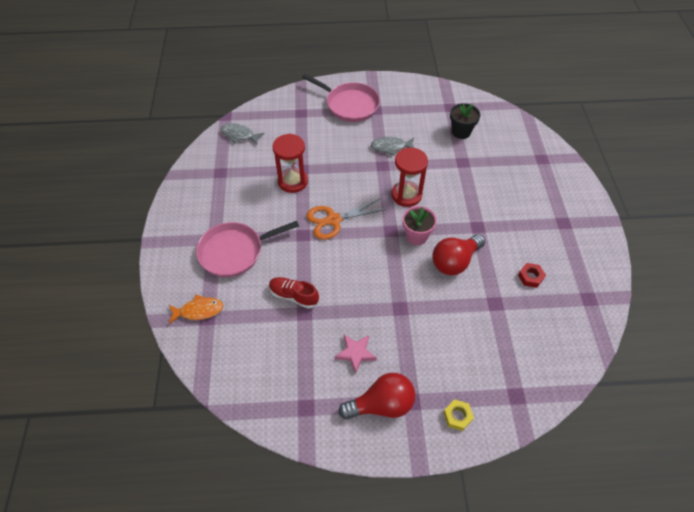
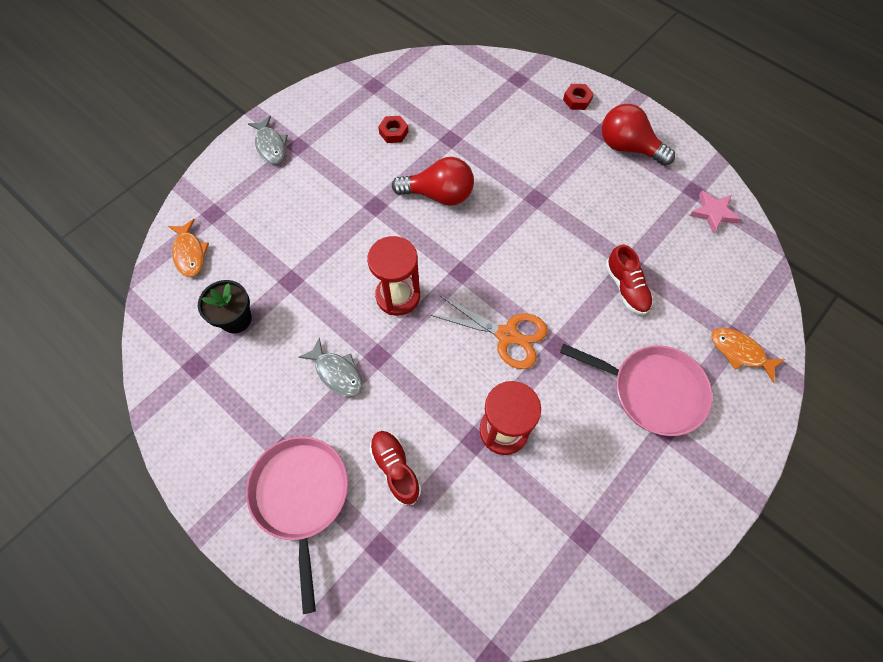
camera: 135 degrees left, 10 degrees up
(239, 135) = (504, 589): grey fish -> grey fish (270, 146)
(324, 137) = (395, 468): none -> red shoe
(355, 353) = (613, 195): pink star -> pink star (713, 213)
(416, 236) = (443, 245): pink flower pot -> none
(457, 416) = (577, 100): yellow nut -> red nut
(521, 137) = (190, 253): none -> orange fish

